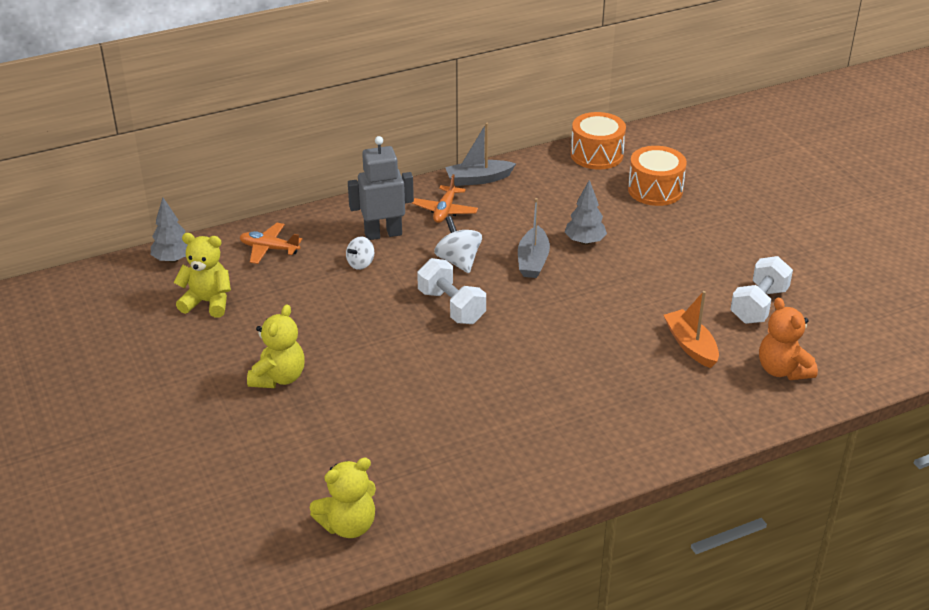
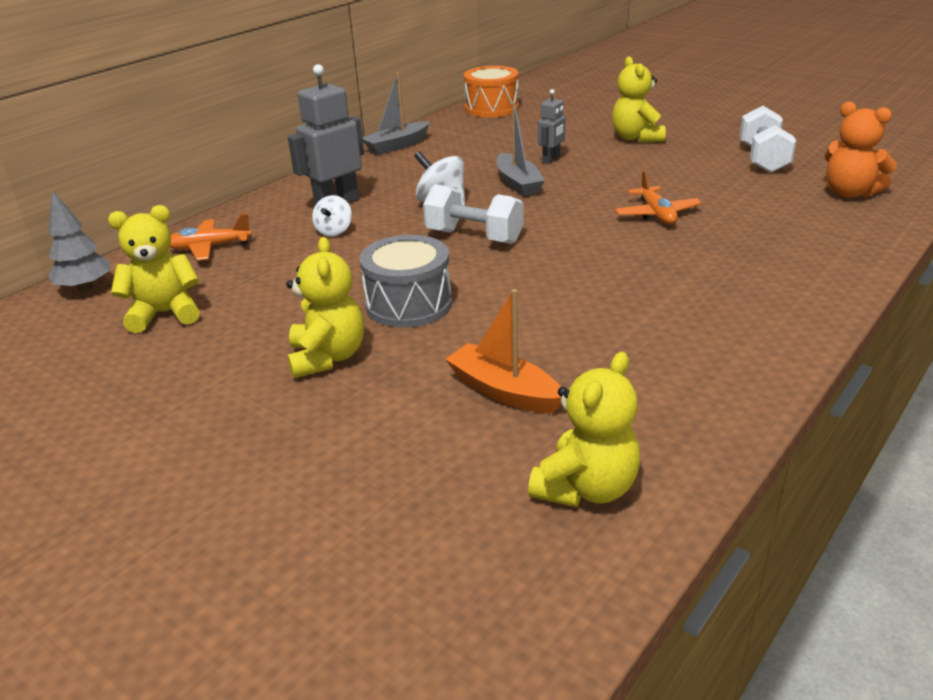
camera: 25 degrees left, 5 degrees down
(358, 353) = (409, 304): none -> grey drum
(445, 211) = (386, 172): orange plane -> orange plane (656, 214)
(585, 241) = (551, 159): grey tree -> grey robot
(655, 190) = (571, 116): orange drum -> none
(681, 239) = (636, 138): none -> yellow teddy bear
(691, 345) = (746, 199): orange boat -> orange boat (504, 391)

